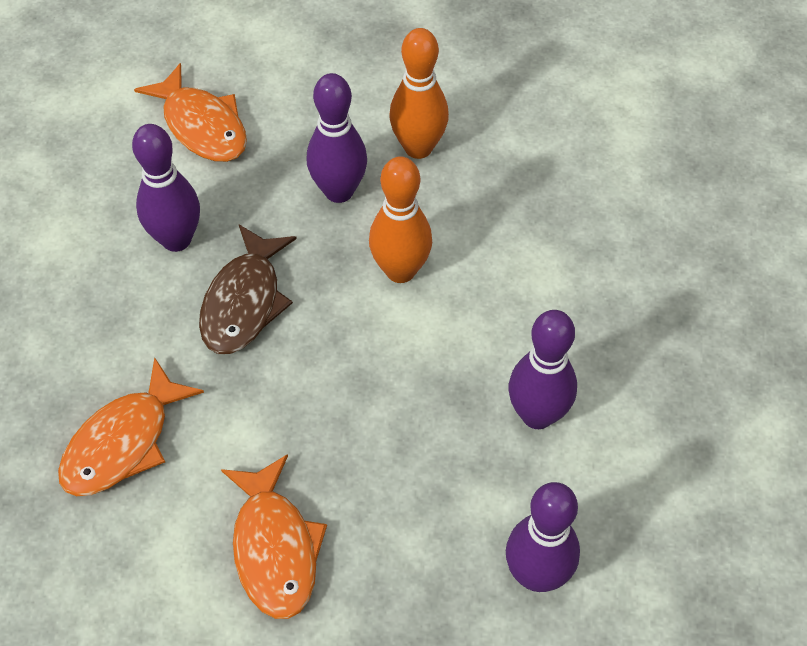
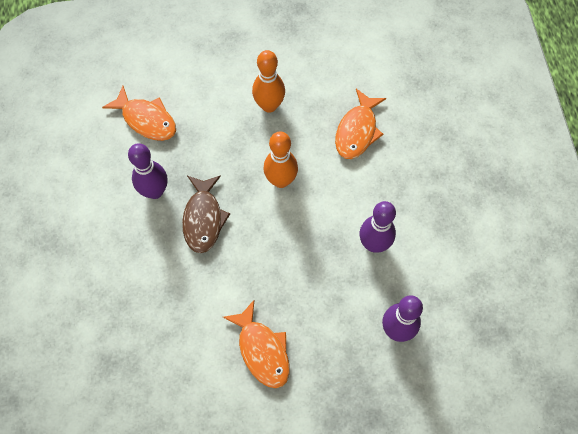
camera: 15 degrees left, 10 degrees up
(123, 442) = (165, 314): orange fish -> orange fish (357, 131)
(339, 191) = (234, 142): purple bowling pin -> none

